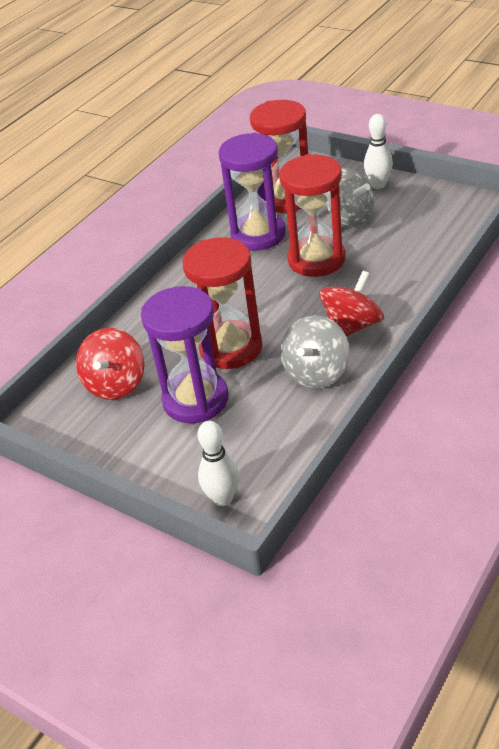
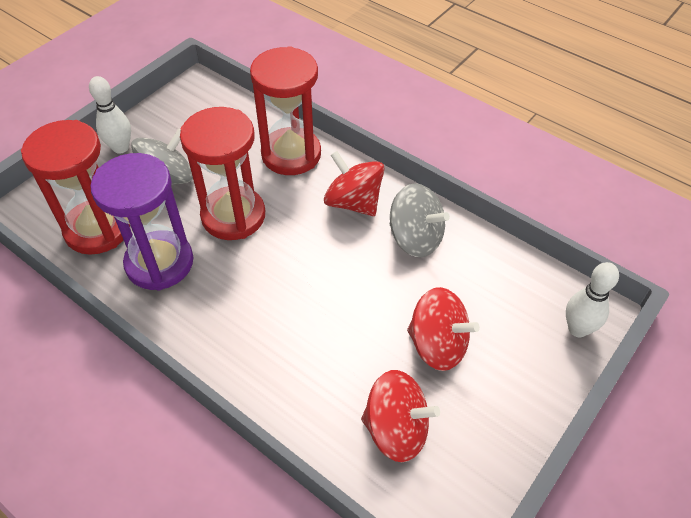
camera: 90 degrees left, 10 degrees up
(195, 400) = (438, 345): purple hourglass -> red spinning top
(231, 348) = (360, 306): red hourglass -> red hourglass (291, 154)

